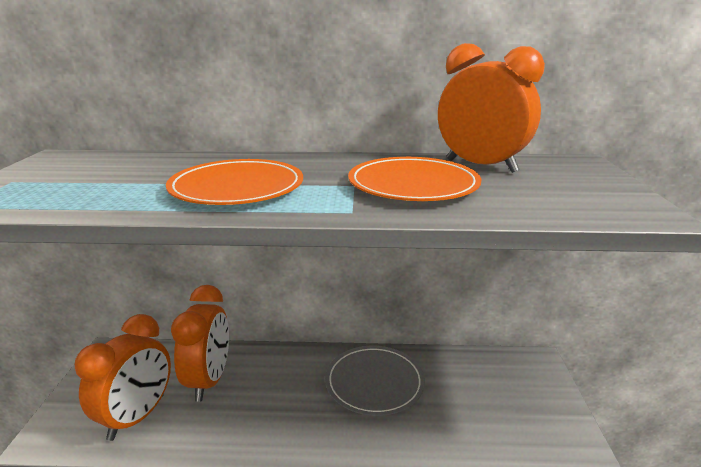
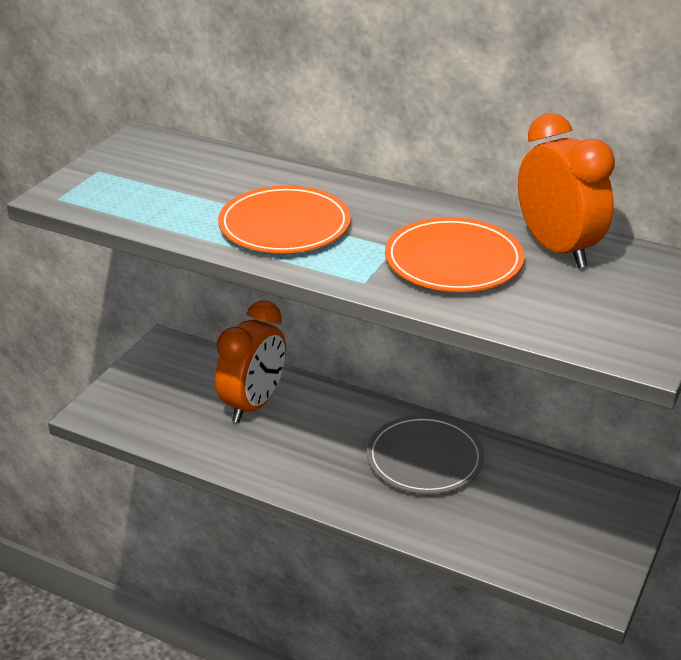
camera: 25 degrees right, 10 degrees up
(137, 417) = (174, 419): orange clock -> none

